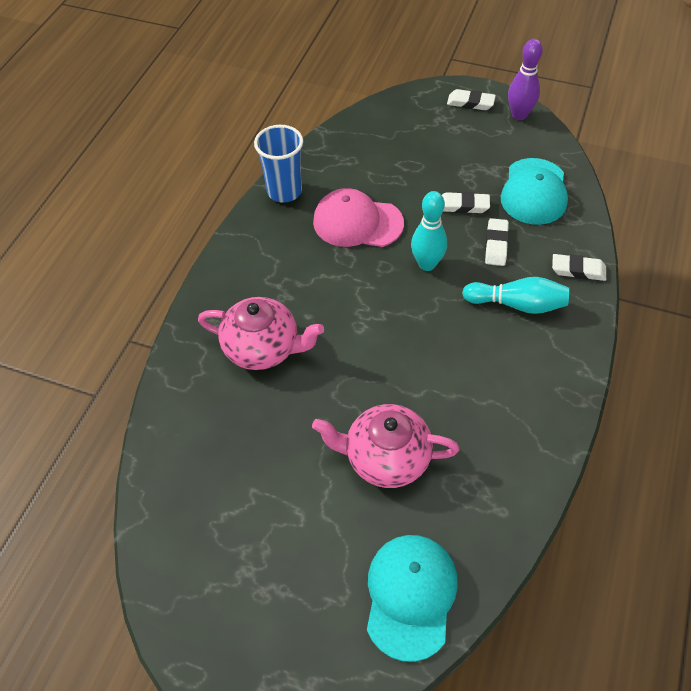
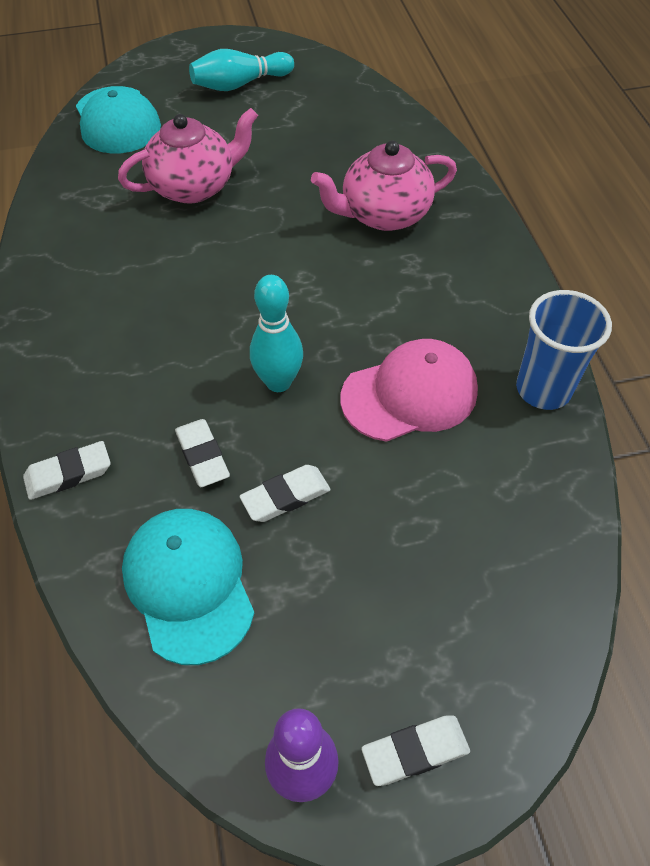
camera: 145 degrees right, 0 degrees up
(517, 304) = (134, 385): turquoise bowling pin -> turquoise bowling pin (240, 84)

